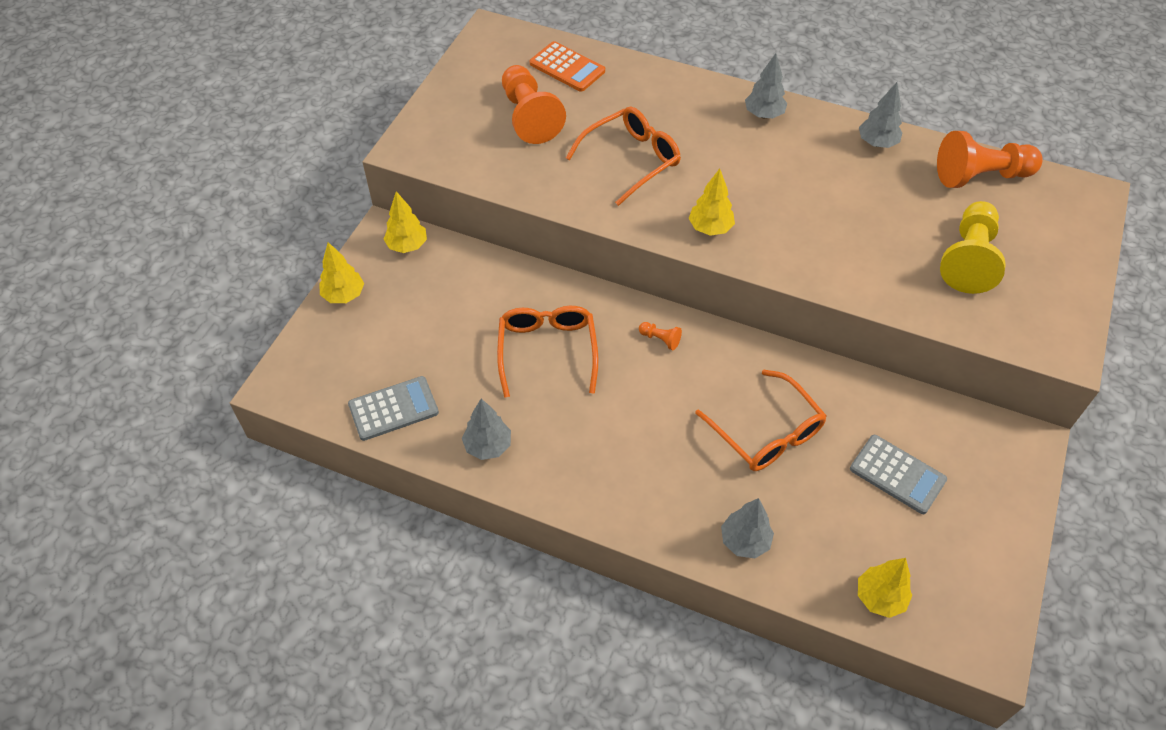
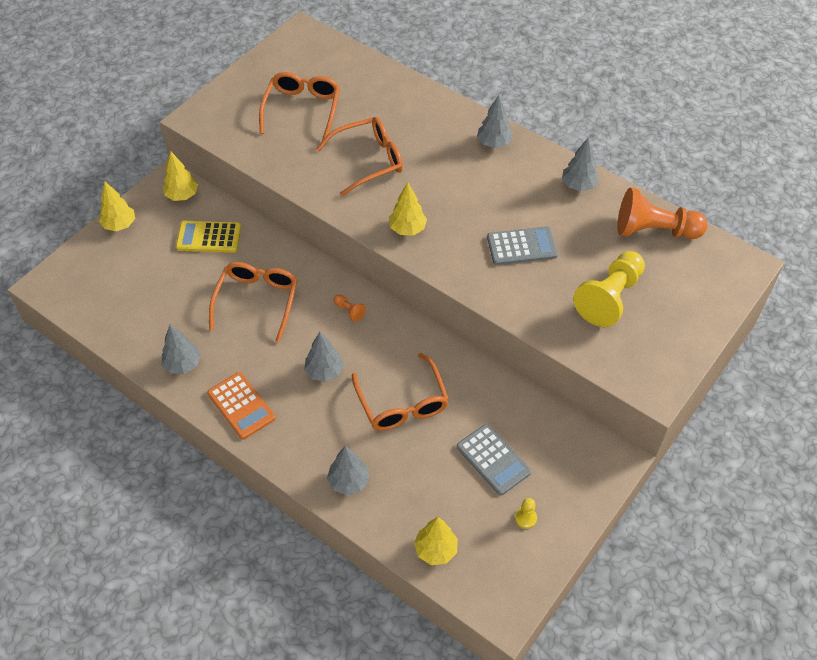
camera: 15 degrees right, 0 degrees up
(393, 409) = (124, 320): grey calculator -> grey calculator (522, 246)
(459, 288) = (209, 237): none -> yellow calculator
(529, 117) = (302, 109): orange pawn -> orange glasses
(567, 67) = (349, 74): orange calculator -> orange calculator (241, 406)
(661, 416) = (324, 371): none -> grey tree
(963, 534) = (525, 518): none -> yellow pawn

